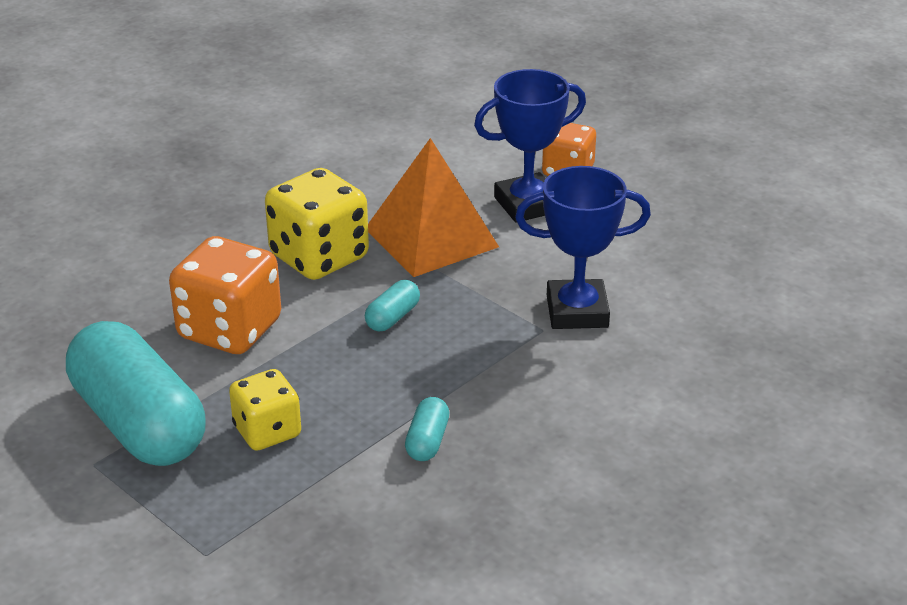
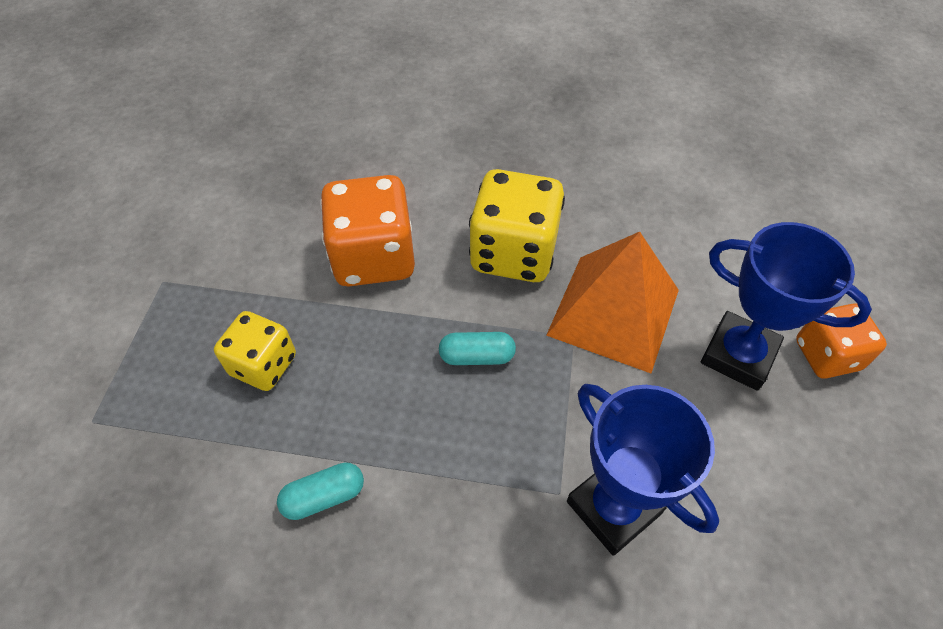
camera: 55 degrees right, 20 degrees up
(139, 423) = (224, 277): turquoise capsule -> none

